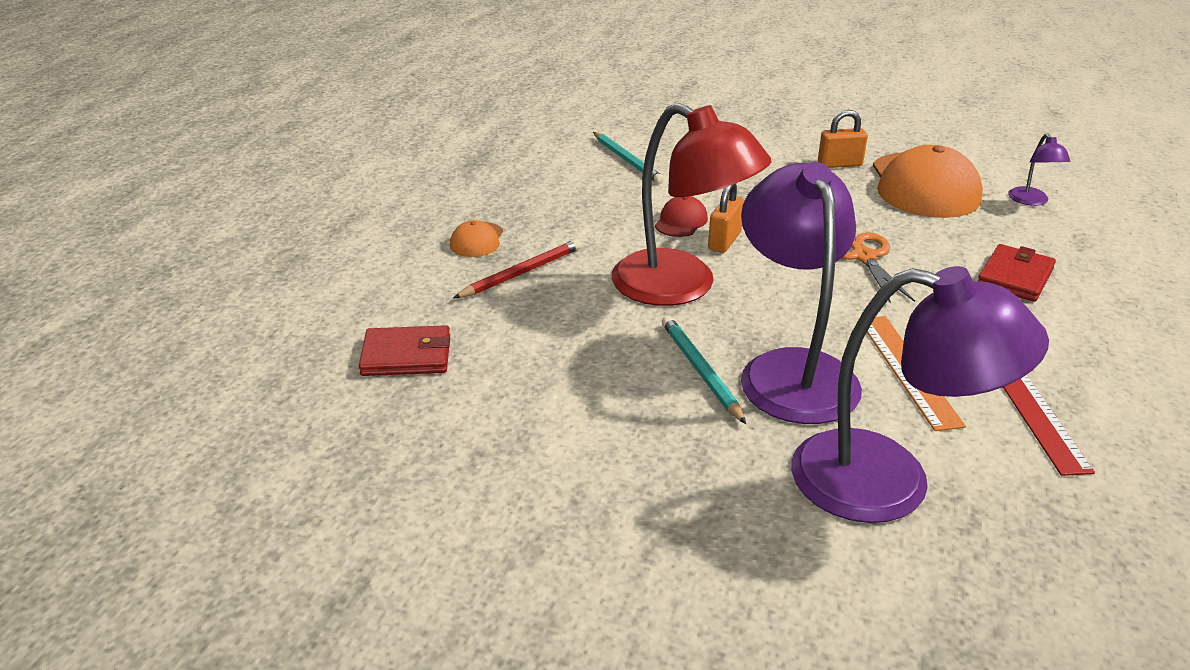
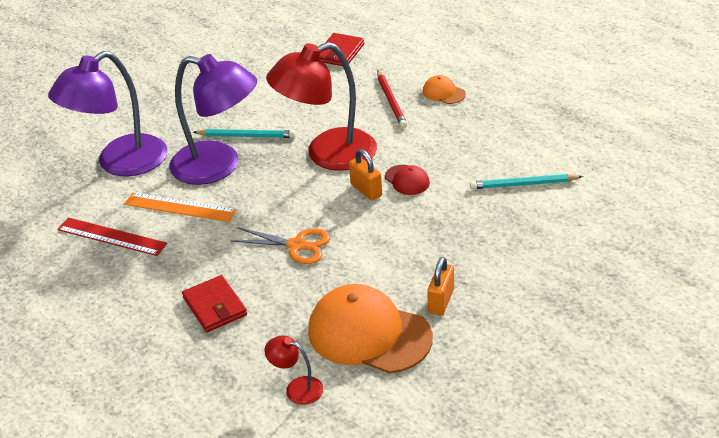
camera: 120 degrees right, 5 degrees up
(1031, 201) = (297, 388): purple lamp -> red lamp

